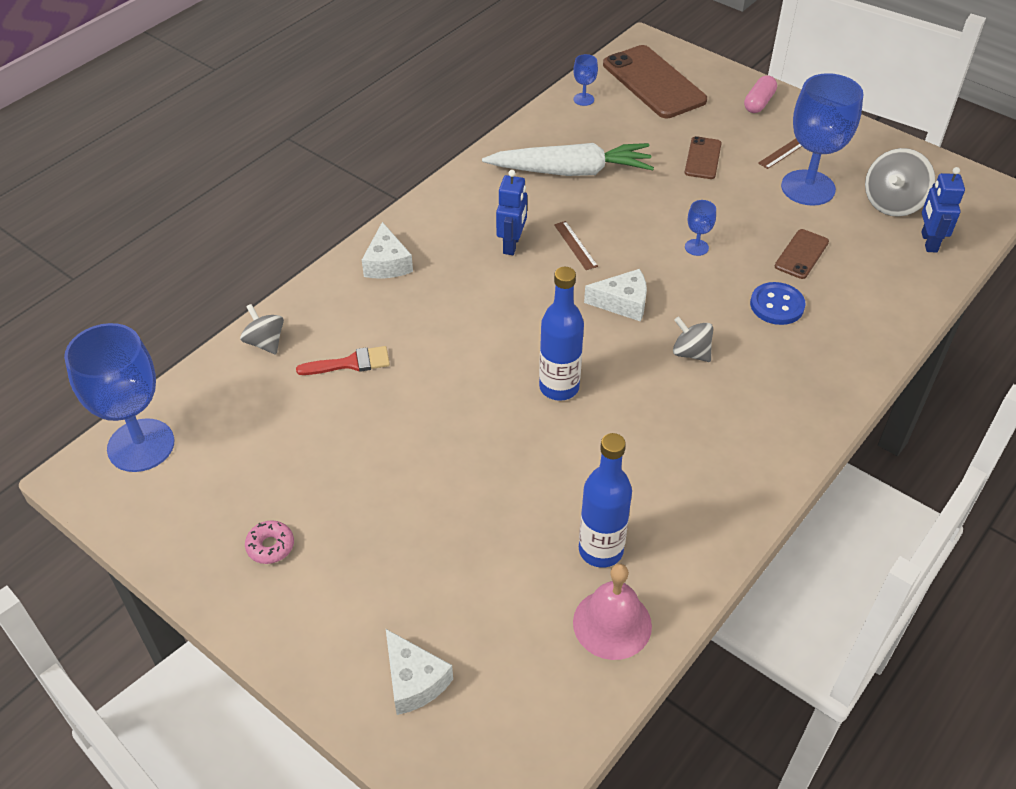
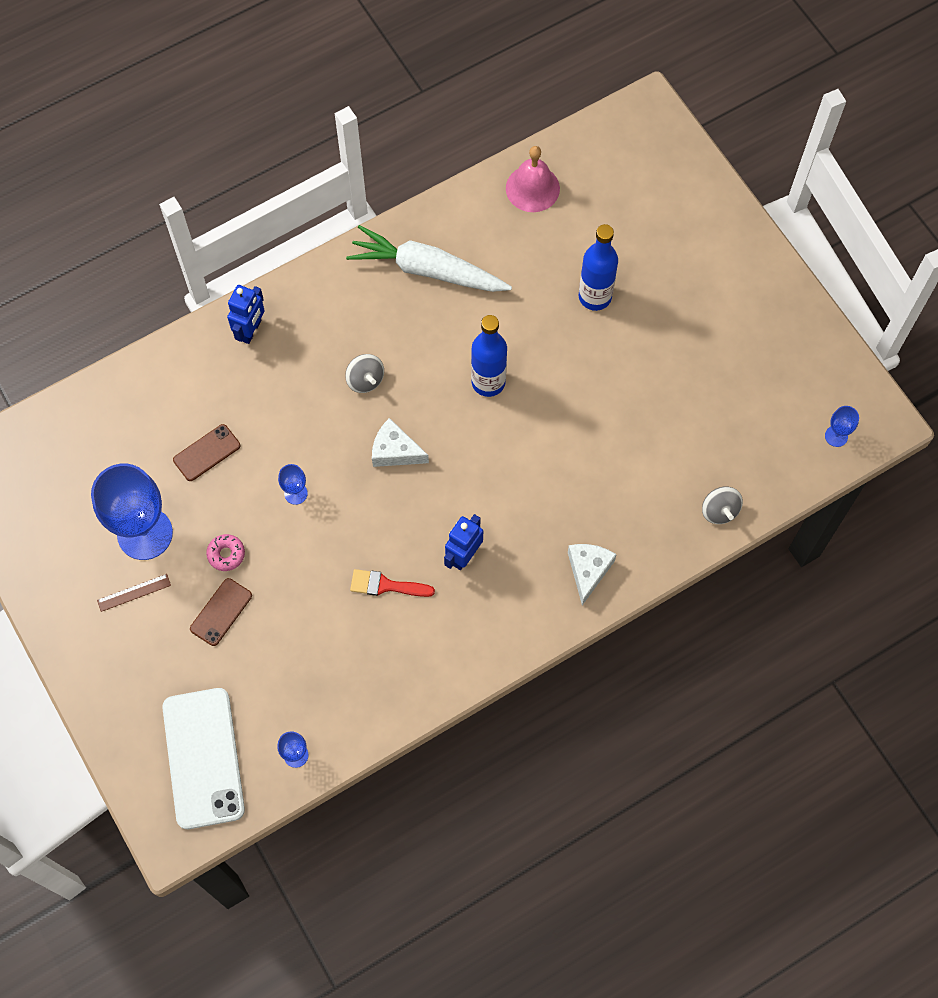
camera: 160 degrees left, 20 degrees up
(141, 445) = (836, 436): blue goblet -> blue goblet, size x0.42
(270, 546) = (748, 316): pink donut -> pink donut (226, 554)
(350, 363) = (651, 463): red brush -> red brush (386, 585)
(414, 681) = (673, 193): white cheese -> none
(571, 171) = (363, 639): white carrot -> white carrot (427, 270)
(575, 245) = (405, 534): brown ruler -> none
(600, 550) = (517, 239): blue bottle -> blue bottle (595, 297)
(653, 82) = (203, 758): brown phone -> white phone
(759, 103) = (110, 680): pink capsule -> none
(777, 305) = (265, 404): blue button -> none
(892, 203) = (80, 485): grey spinning top -> none
(928, 242) = (84, 428): blue robot -> blue robot (251, 330)

